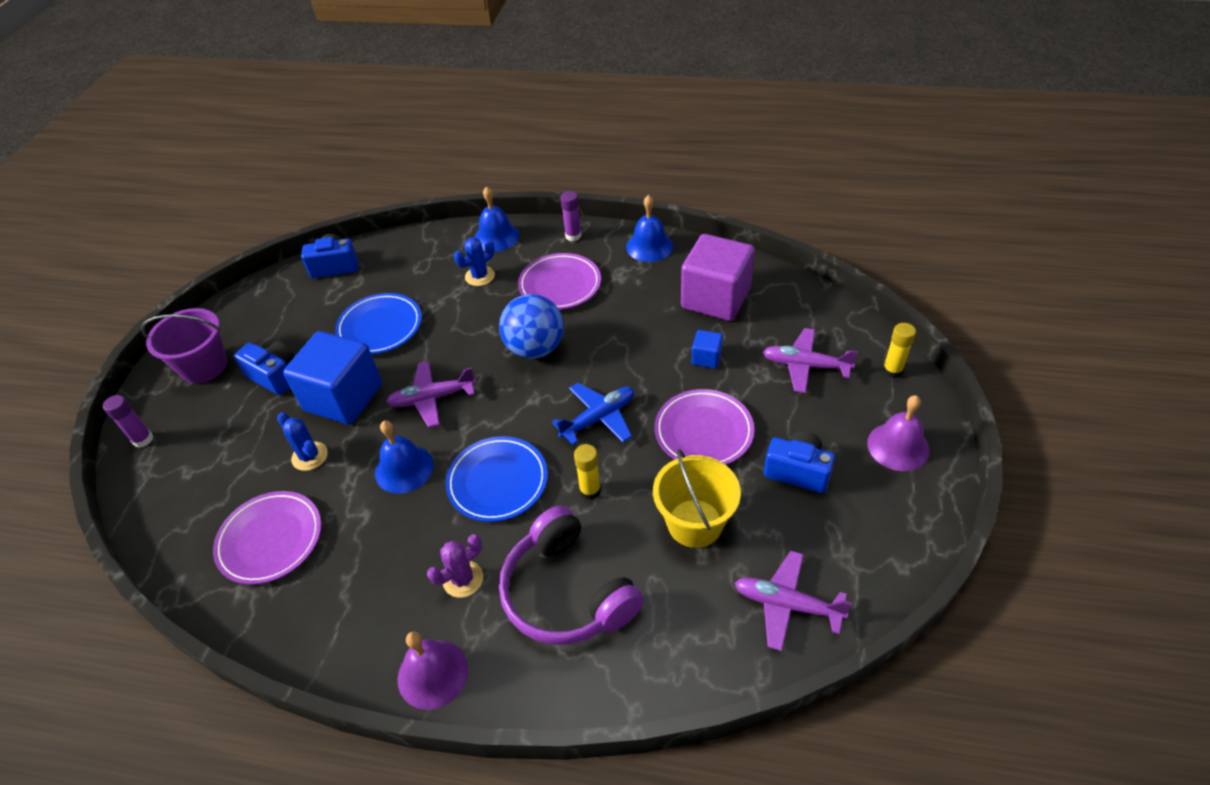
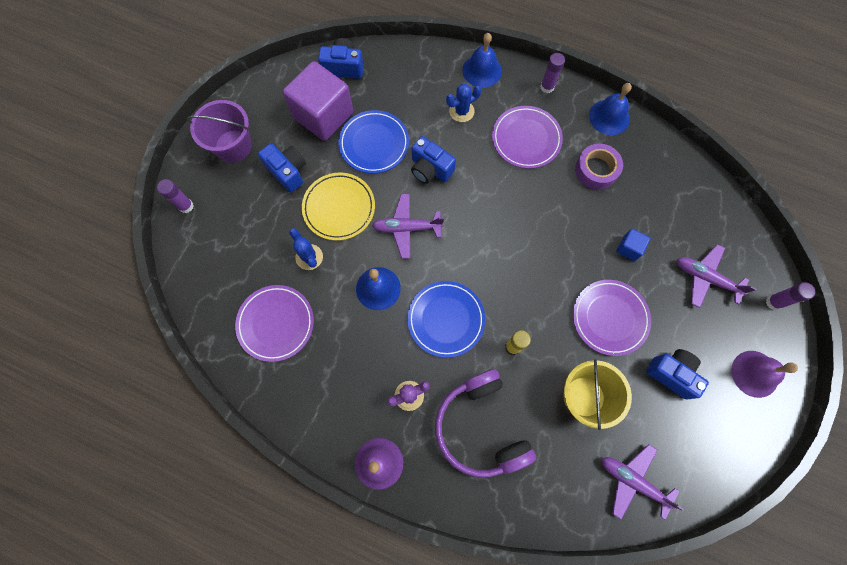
camera: 10 degrees right, 25 degrees up
(343, 397) = (339, 208): blue cube -> yellow plate
(452, 336) = (430, 169): none -> blue camera
(535, 348) = (494, 200): blue ball -> none
(598, 418) = (532, 283): blue plane -> none
(647, 294) = (596, 170): none -> purple tape
(715, 298) = (651, 189): purple cube -> purple cube (323, 115)
(892, 370) = (773, 302): yellow glue stick -> purple glue stick

